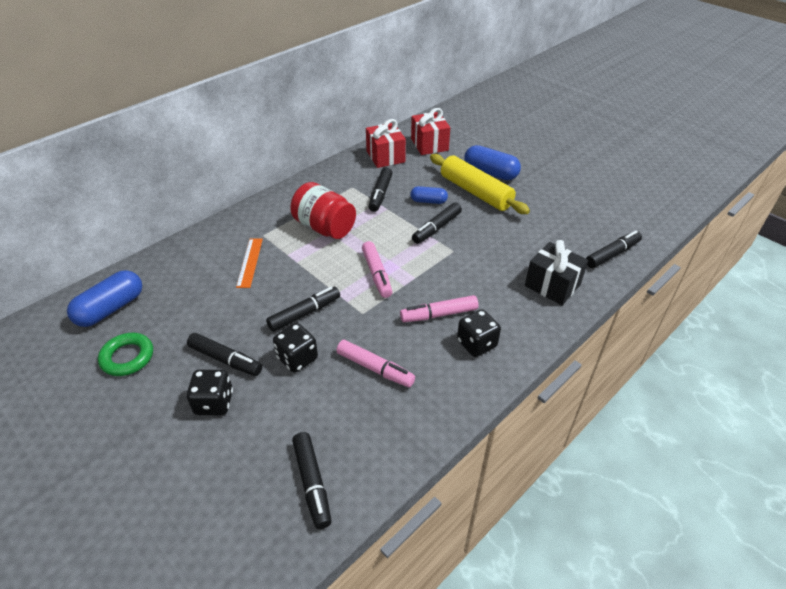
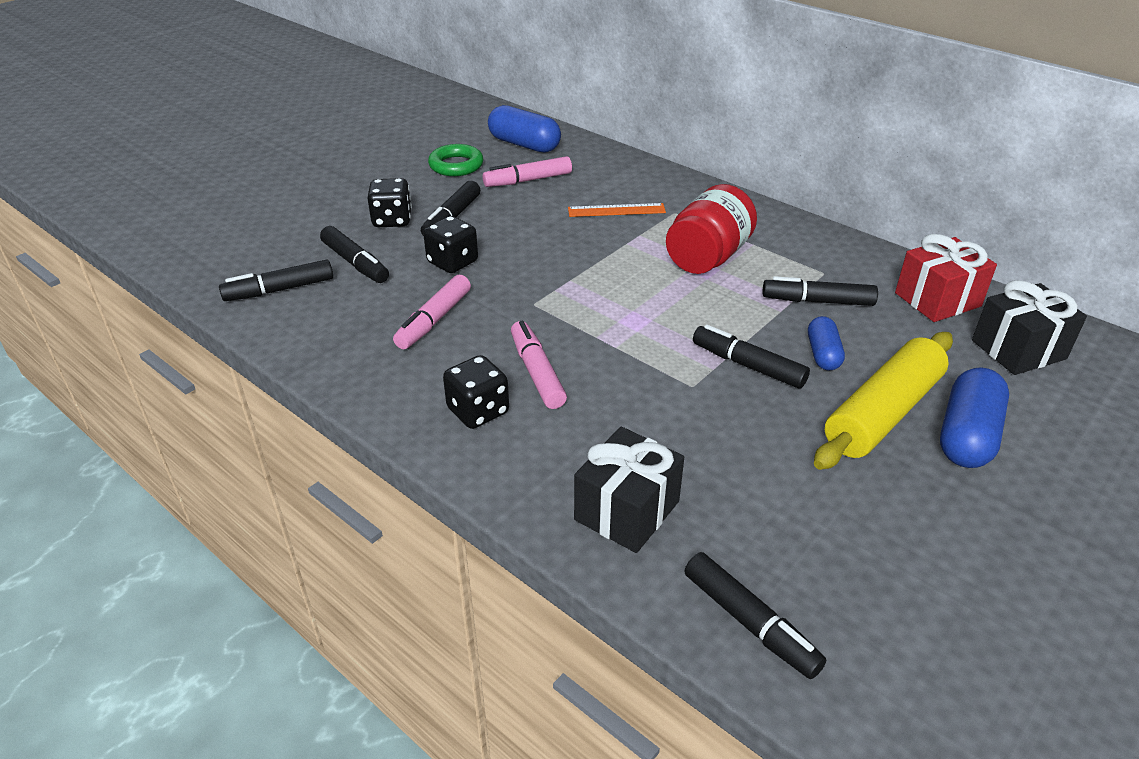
camera: 85 degrees right, 5 degrees down
(304, 313) = (528, 259): black marker -> black marker (355, 263)
(377, 274) = (615, 310): pink marker -> pink marker (528, 180)
(429, 144) = (1018, 350): red gift -> black gift

